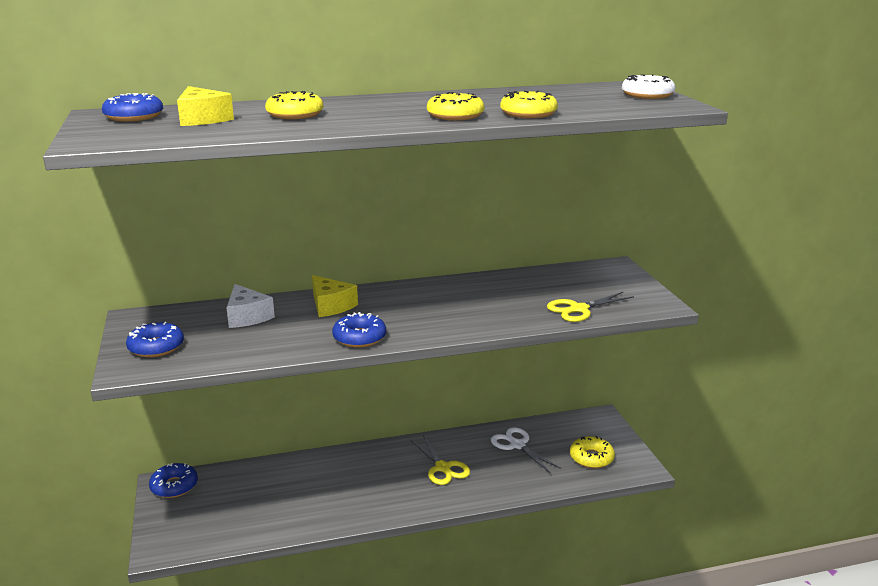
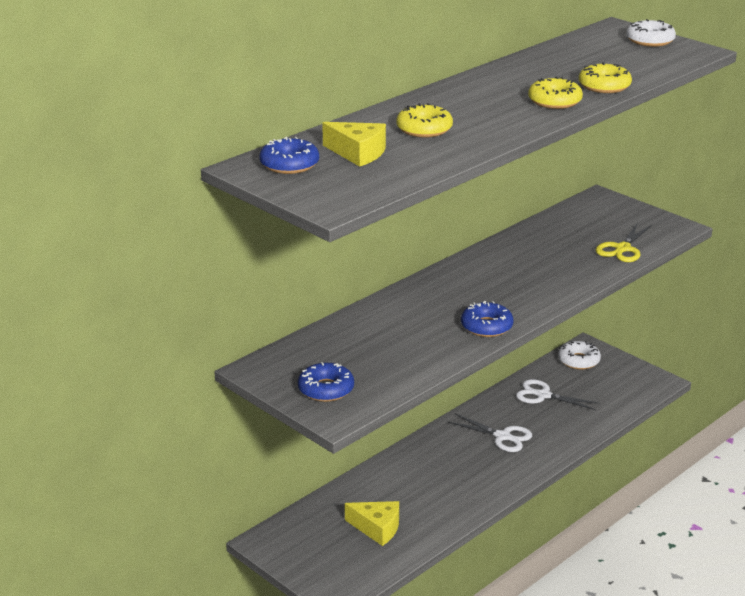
camera: 30 degrees left, 5 degrees up
(174, 486) = (279, 539): blue donut -> none
(247, 316) = (360, 337): white cheese -> none
(331, 306) = (418, 304): yellow cheese -> yellow cheese (377, 528)
(443, 468) = (502, 436): yellow scissors -> white scissors
(581, 426) = (578, 360): none -> white donut
(591, 458) = (613, 386): yellow donut -> none

